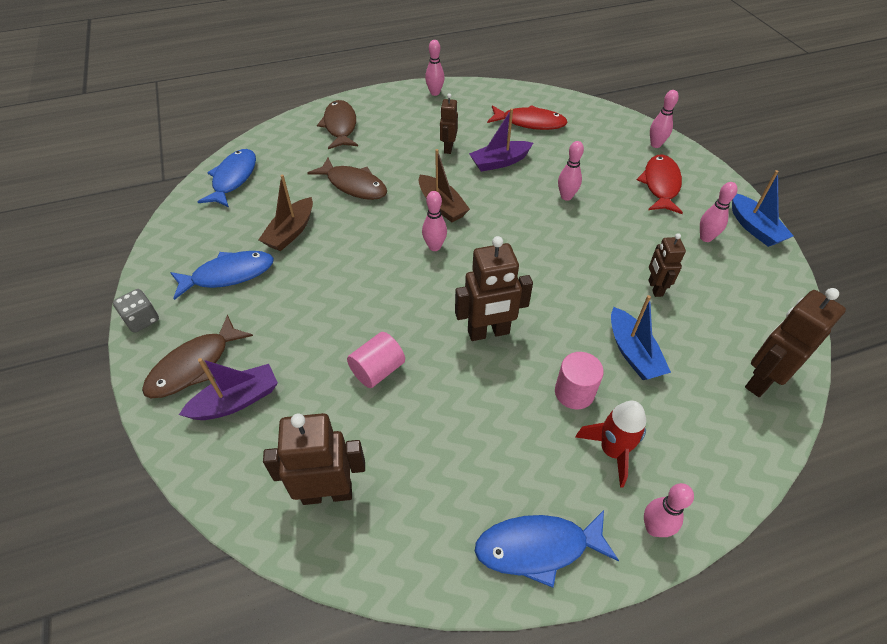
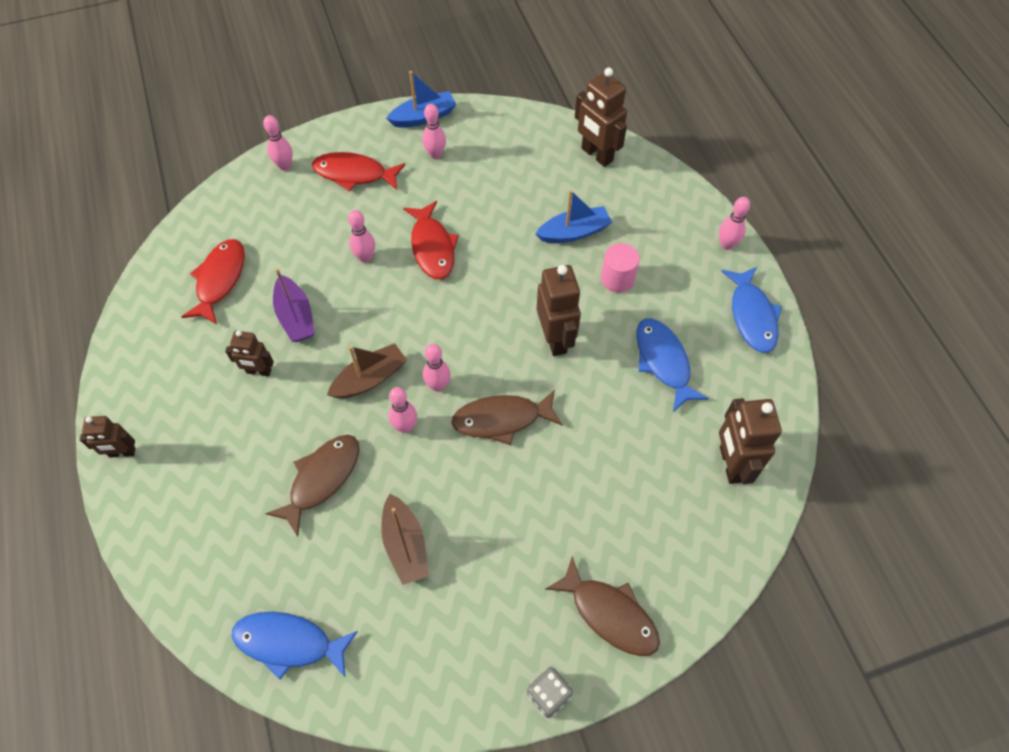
camera: 90 degrees left, 10 degrees up
(228, 275) = (477, 607): blue fish -> blue fish (663, 362)
(236, 401) = (648, 560): purple boat -> none
(291, 232) = (405, 545): brown boat -> brown boat turned 45 degrees clockwise
(340, 126) = (184, 509): brown fish -> brown fish (502, 419)
(377, 370) = (604, 433): pink cylinder -> none
(435, 93) = (124, 388): pink bowling pin -> pink bowling pin (405, 426)
(587, 239) = (432, 247): none -> red fish
(612, 451) = (669, 260): red rocket -> none
(655, 288) = (499, 204): brown robot -> brown robot (122, 453)

